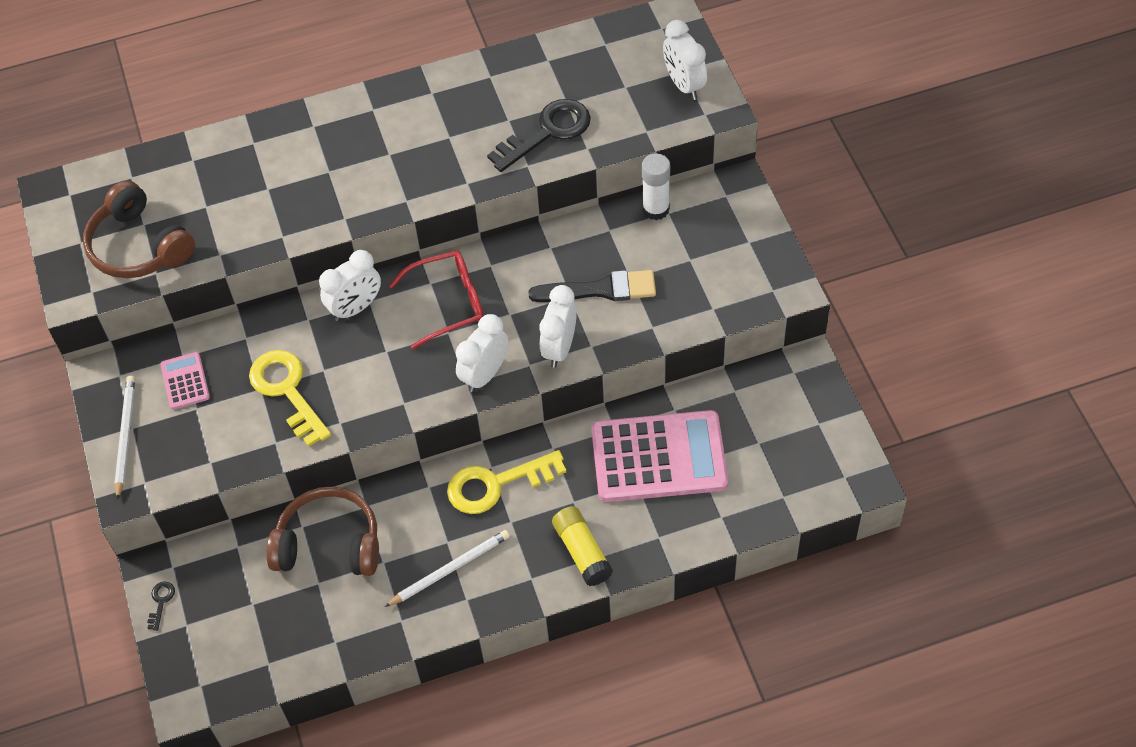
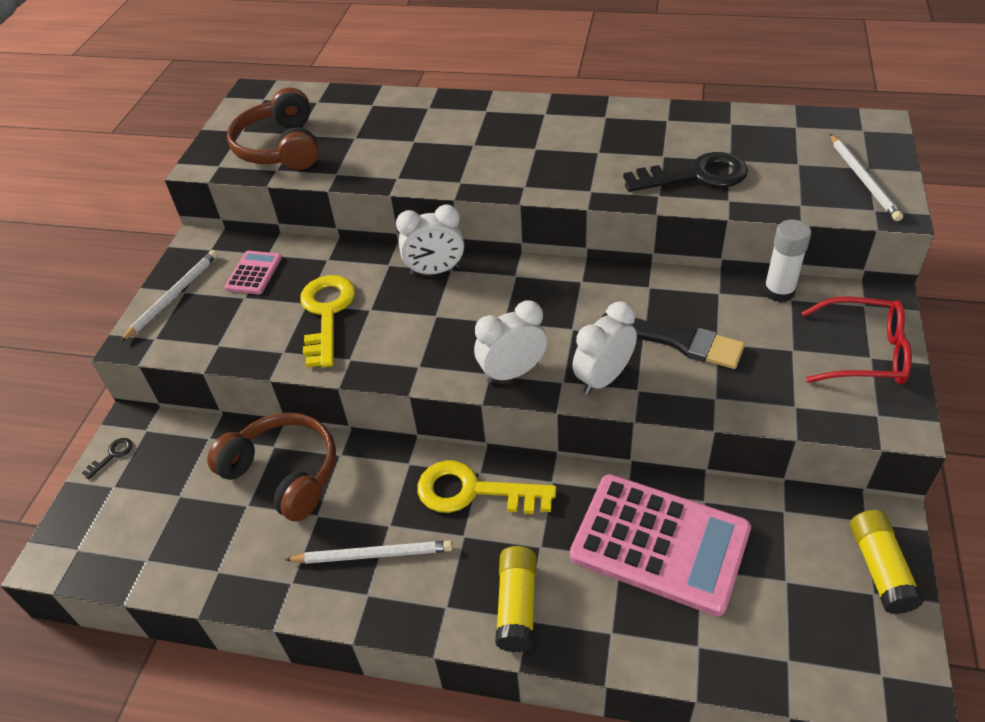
camera: 30 degrees right, 10 degrees down
(448, 303) = (520, 298): red glasses -> red glasses (864, 353)
(684, 85) = (863, 179): white clock -> white pencil
(816, 404) = (880, 569): none -> yellow glue stick

